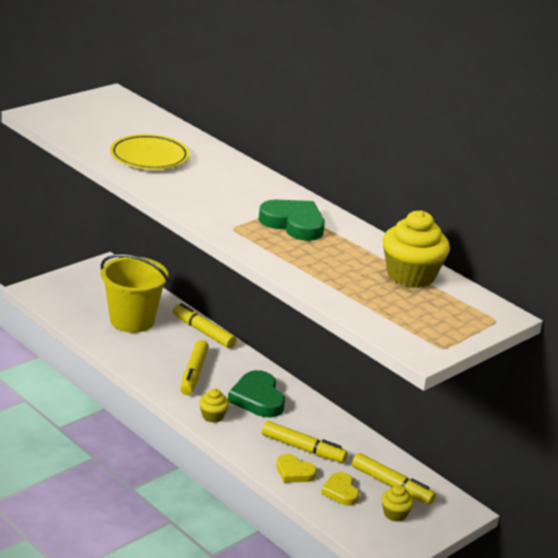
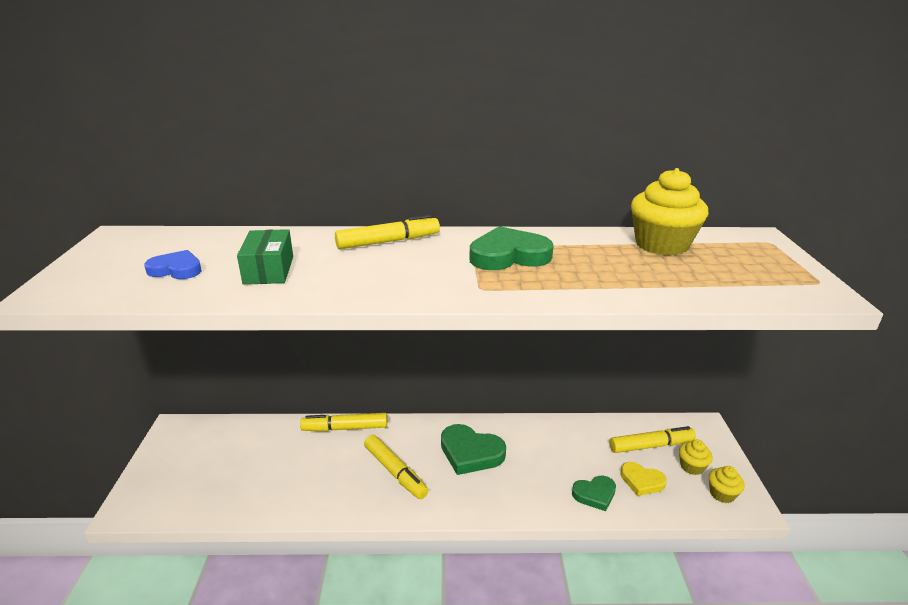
camera: 45 degrees left, 0 degrees up
(108, 132) = (176, 269): none -> blue heart
(132, 320) = (272, 464): yellow bucket -> none
(149, 157) = (269, 270): yellow plate -> green box
(213, 416) = (469, 499): yellow cupcake -> yellow cupcake (722, 494)
(294, 472) = (594, 494): yellow heart -> green heart
(303, 449) = (565, 468): yellow marker -> yellow marker (388, 242)

